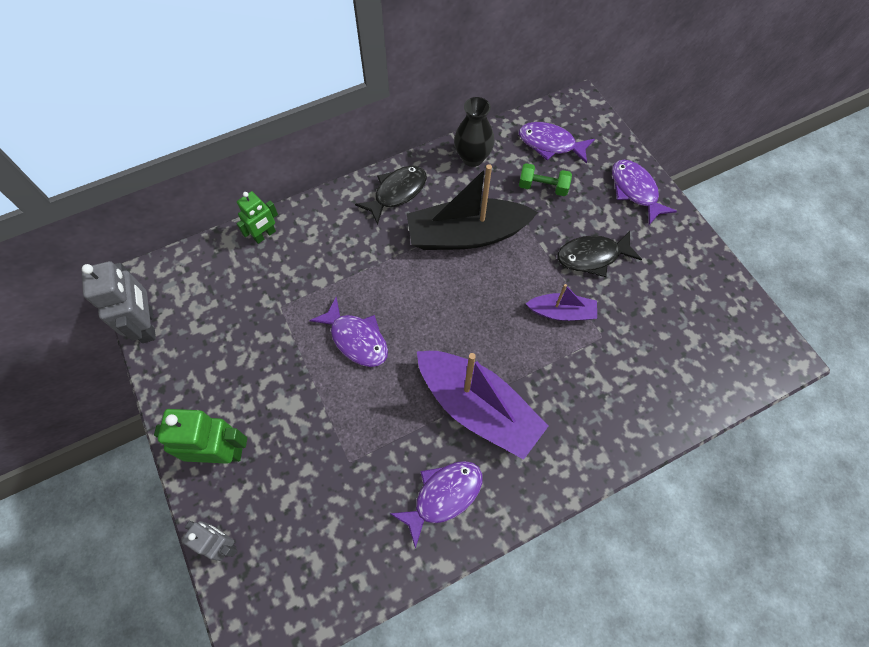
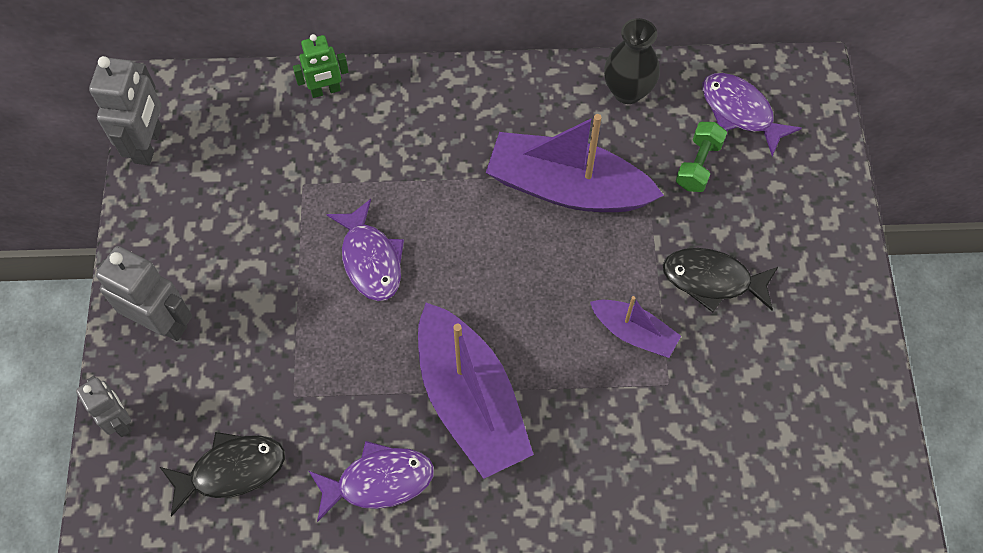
camera: 25 degrees right, 0 degrees up
(221, 452) = (162, 322): green robot -> grey robot
(397, 193) = (508, 99): black fish -> black fish (231, 470)
(467, 235) = (567, 188): black boat -> purple boat
(543, 187) = (698, 165): green dumbbell -> green dumbbell turned 75 degrees clockwise
(635, 191) = (819, 218): purple fish -> none

